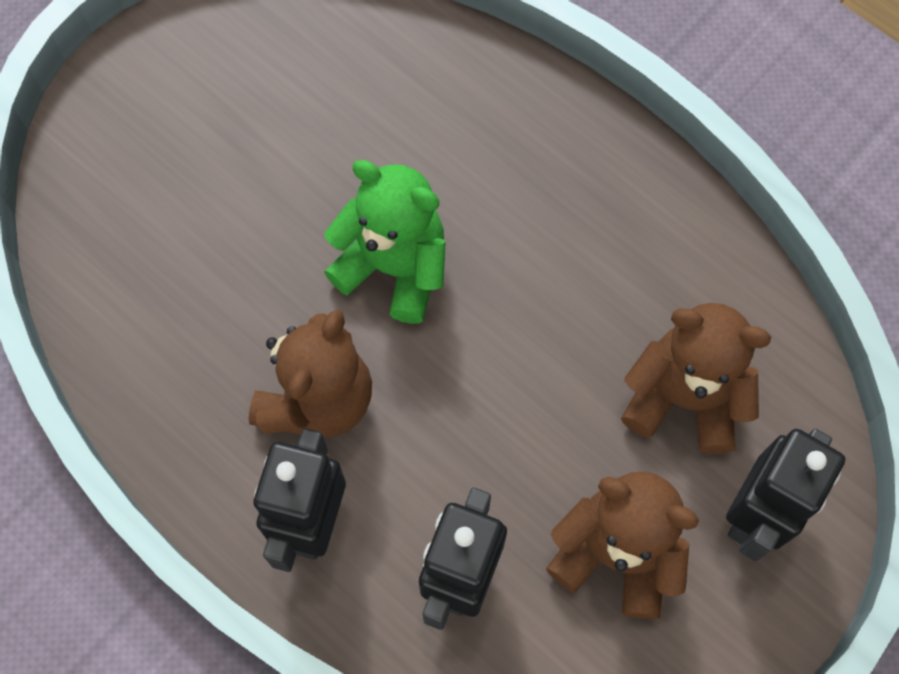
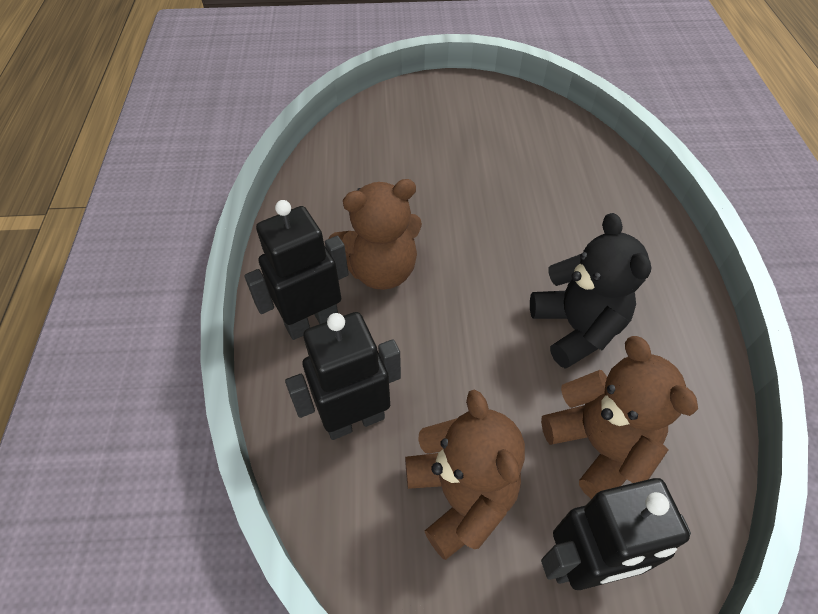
camera: 45 degrees right, 15 degrees down
(394, 267) = (486, 244): green teddy bear -> none
(567, 291) = (576, 328): none -> black teddy bear

